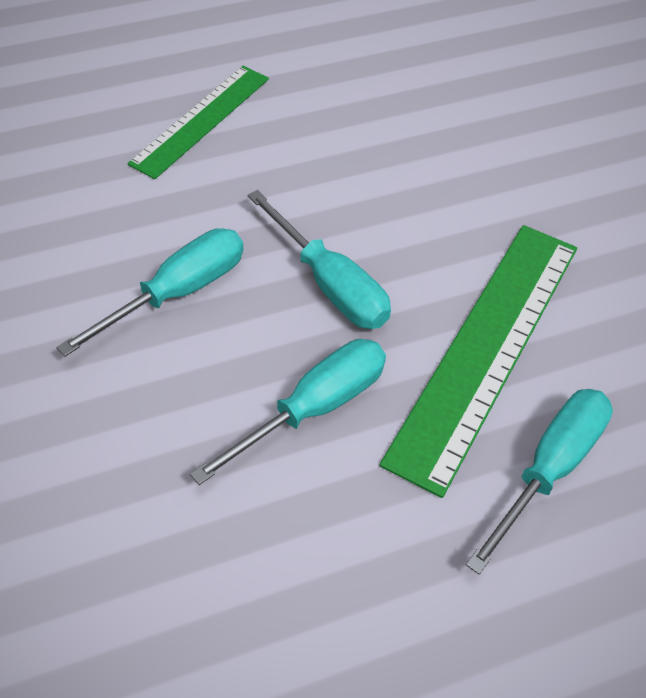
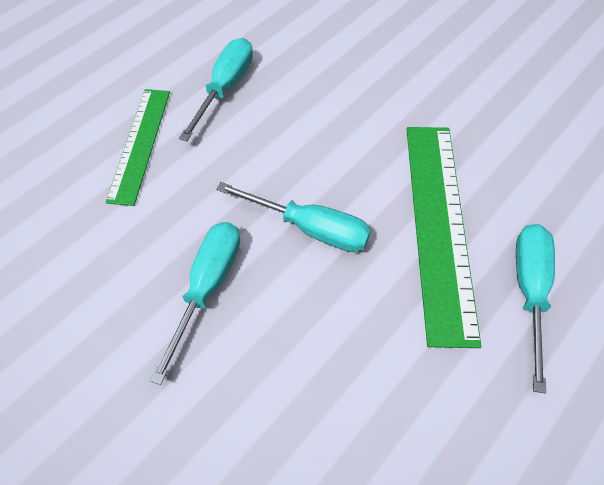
camera: 25 degrees left, 5 degrees up
(313, 408) = (357, 327): turquoise screwdriver -> turquoise screwdriver (225, 88)

